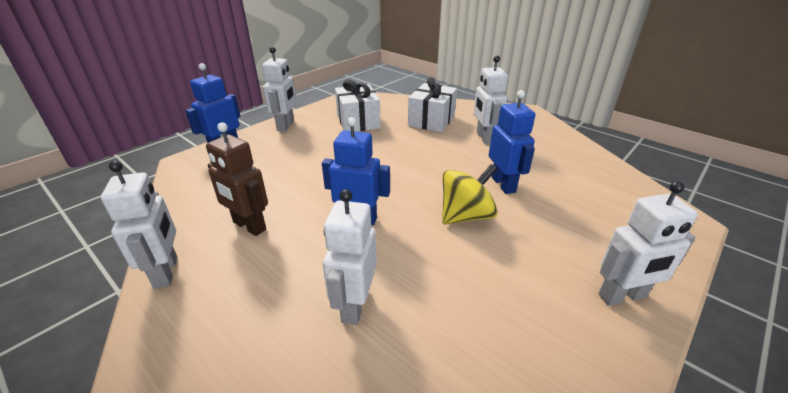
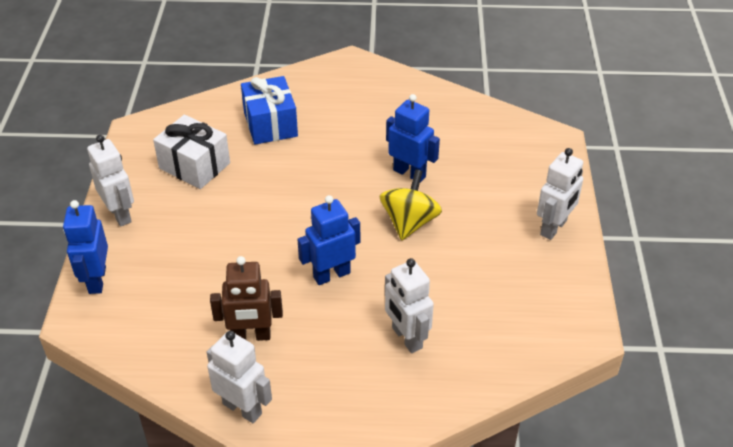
camera: 40 degrees left, 10 degrees up
(431, 121) = (270, 124): white gift -> blue gift
(484, 138) = (345, 123): white robot -> none

